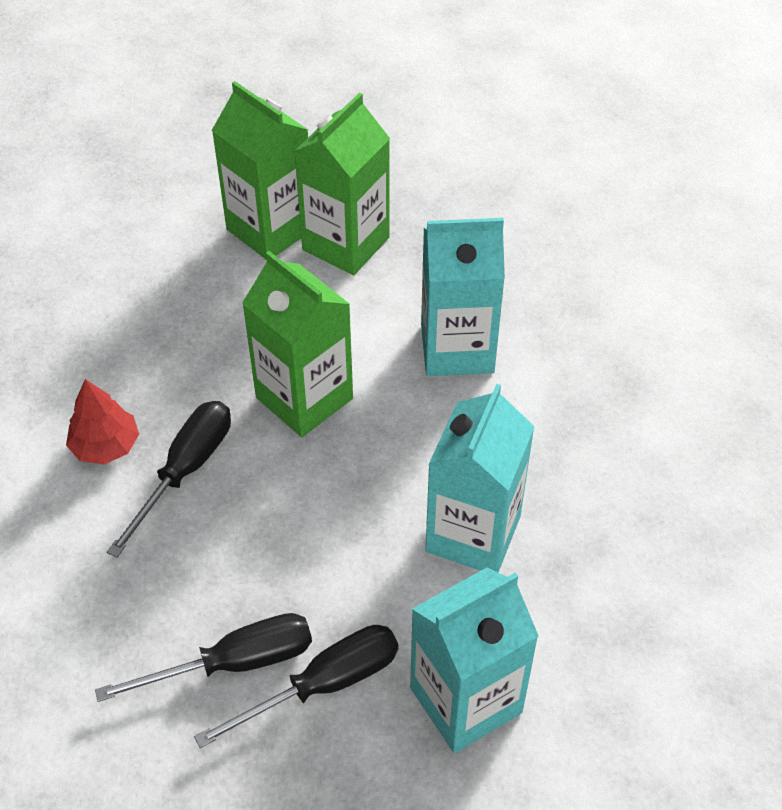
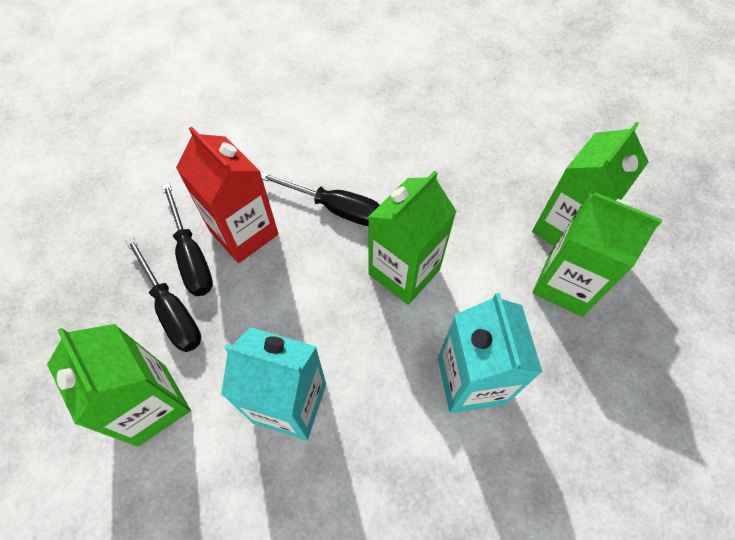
camera: 85 degrees right, 10 degrees up
(105, 446) = (350, 162): red tree -> none
(205, 590) = (244, 233): none -> red carton
(466, 700) = (152, 404): turquoise carton -> green carton

